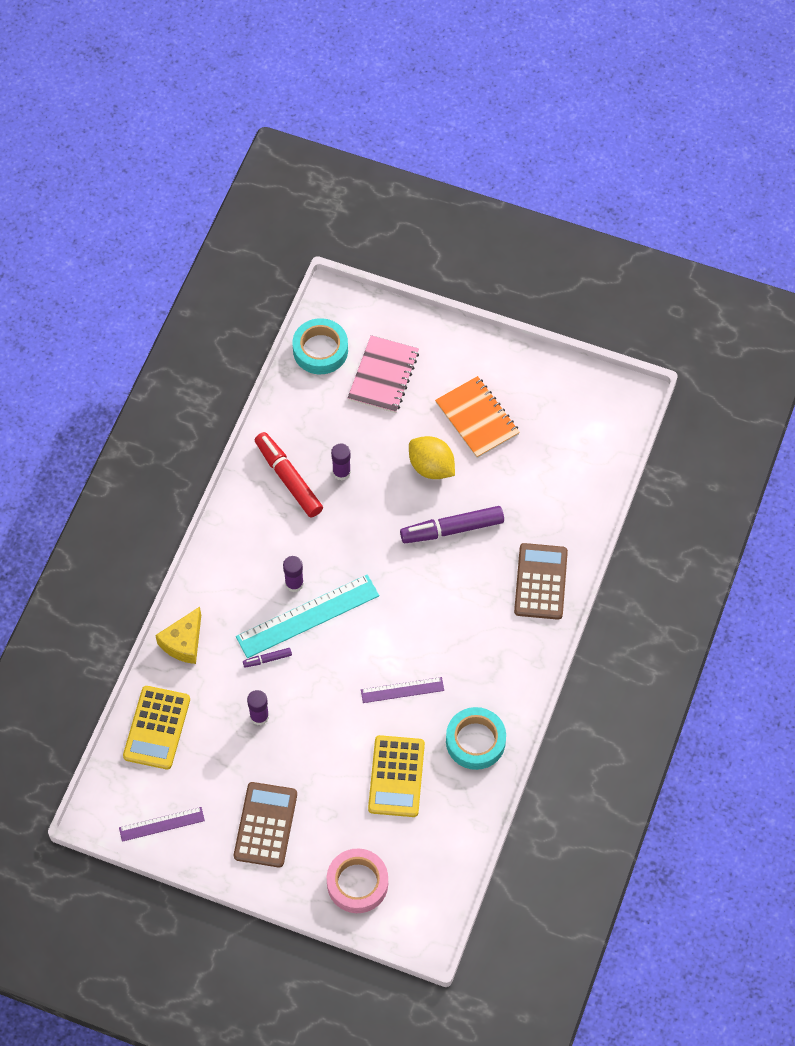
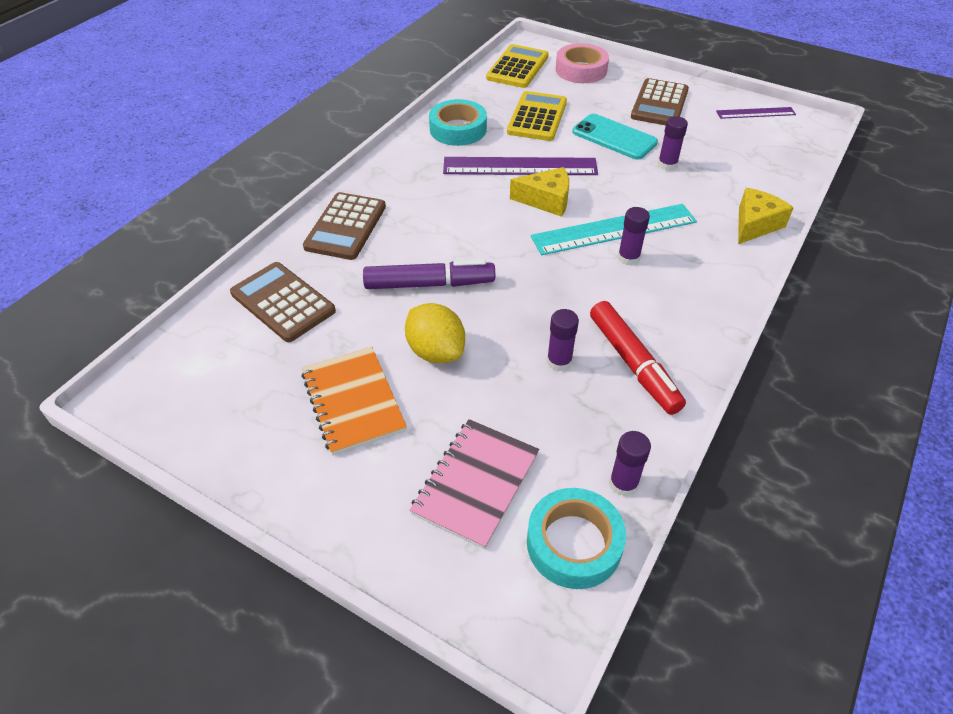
camera: 170 degrees left, 15 degrees down
(156, 728) = (772, 168): yellow calculator -> yellow calculator (518, 67)
(267, 659) = (659, 202): purple marker -> none
(293, 389) = (623, 484): none -> purple glue stick
(313, 753) = (614, 137): none -> turquoise phone
(371, 644) = (546, 200): none -> yellow cheese
(402, 690) = (520, 166): purple ruler -> purple ruler, size x1.82
(560, 493) = (283, 302): none -> brown calculator

